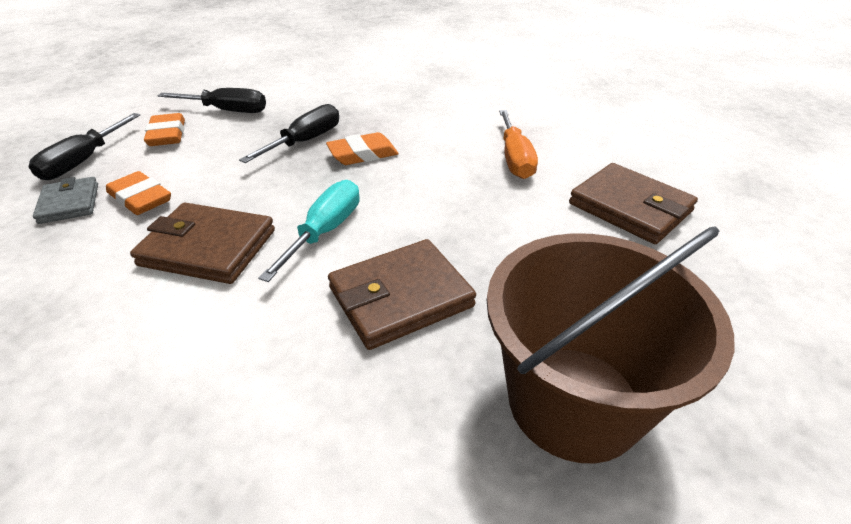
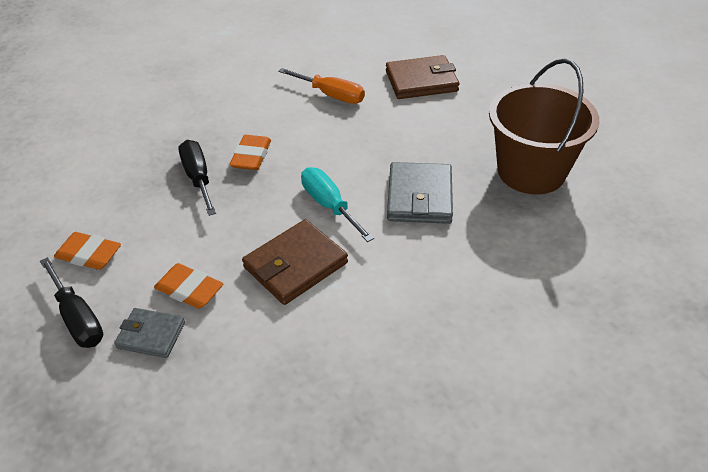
camera: 55 degrees left, 5 degrees up
(140, 198) = (189, 290): orange eraser -> orange eraser turned 45 degrees clockwise
(227, 111) = (86, 207): black screwdriver -> none
(401, 297) = (420, 197): brown wallet -> grey wallet

